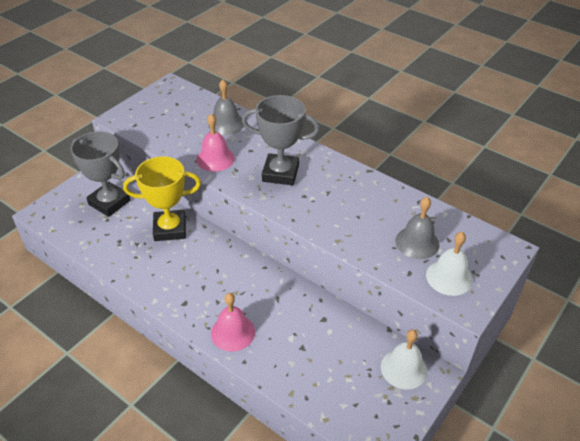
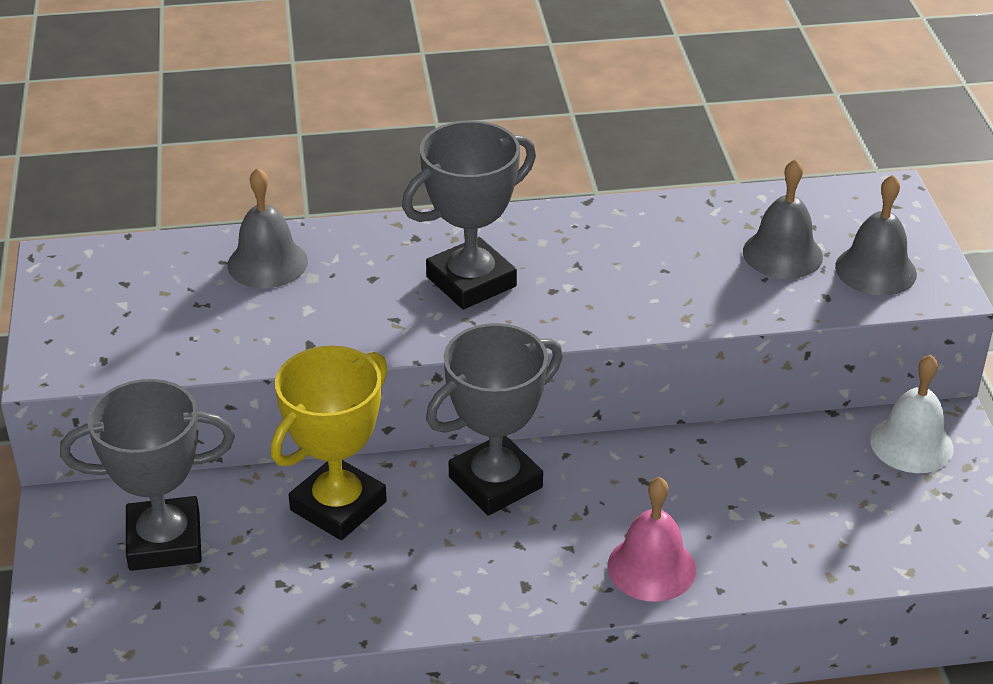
camera: 45 degrees left, 5 degrees down
(215, 159) = (337, 324): pink bell -> none
(227, 259) = (495, 482): none -> grey trophy
(449, 277) = (875, 270): white bell -> grey bell

